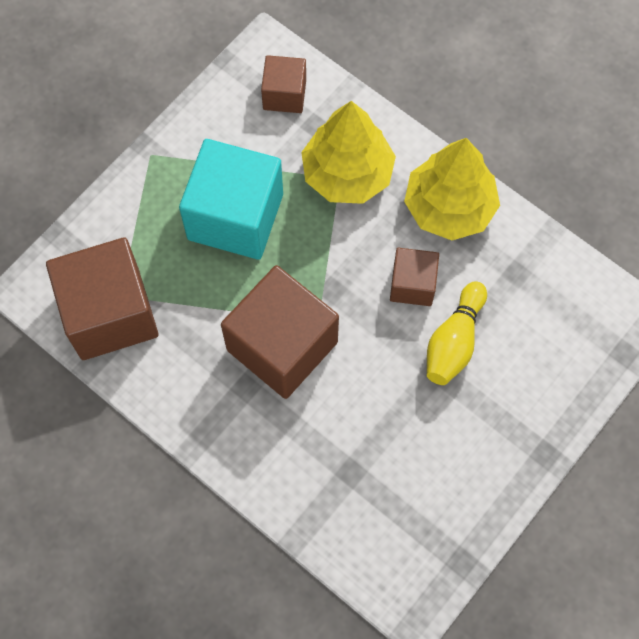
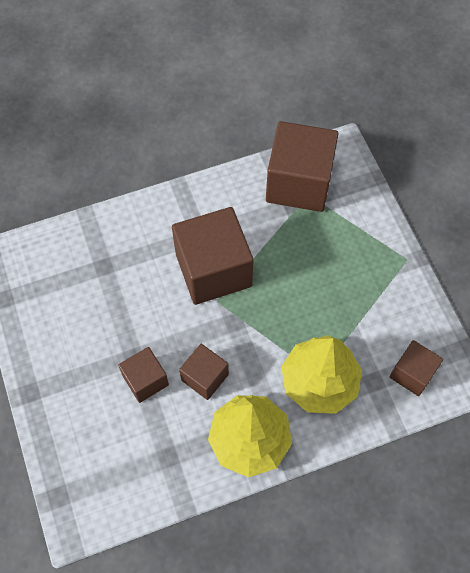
camera: 120 degrees right, 5 degrees down
(235, 216) = (327, 289): turquoise cube -> none
(454, 342) = (145, 380): yellow bowling pin -> brown cube

